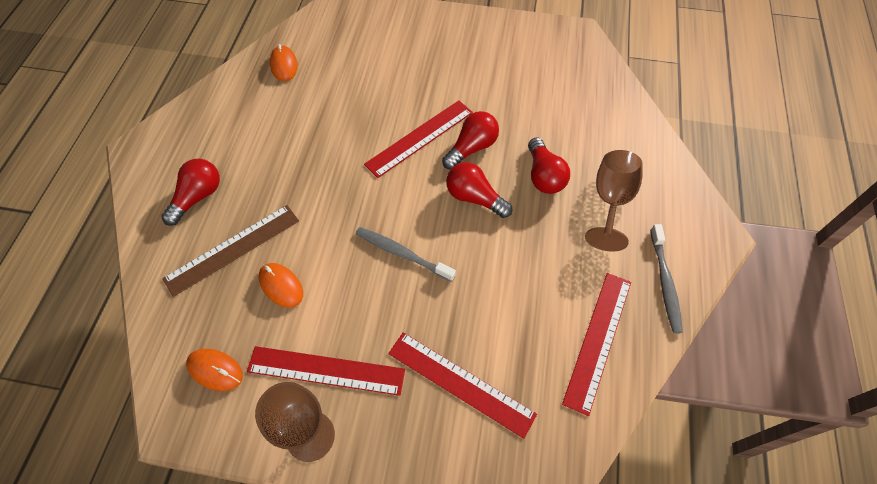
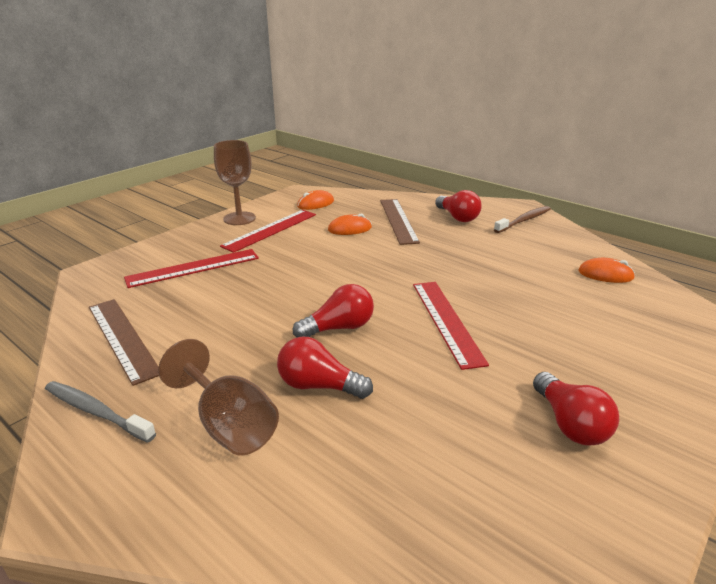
camera: 120 degrees right, 30 degrees down
(182, 139) = (524, 220): none -> brown toothbrush
(402, 253) = (322, 275): grey toothbrush -> none
(471, 148) = (405, 349): red light bulb -> red light bulb (570, 424)
(598, 340) = (122, 338): red ruler -> brown ruler

